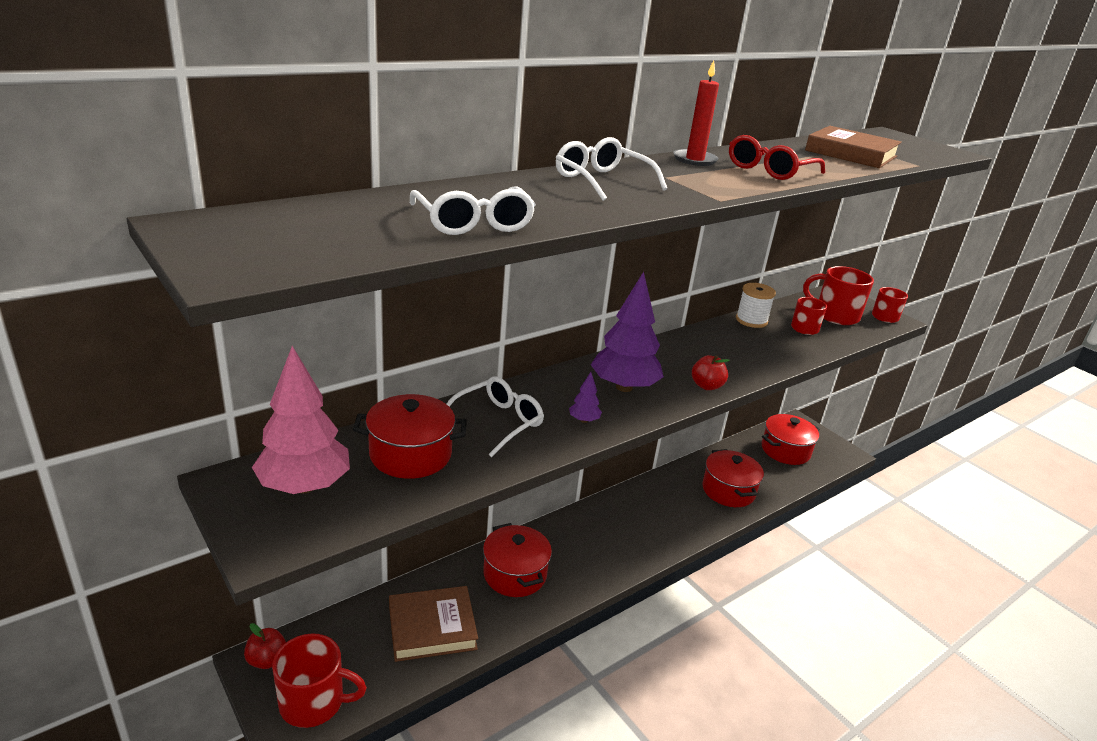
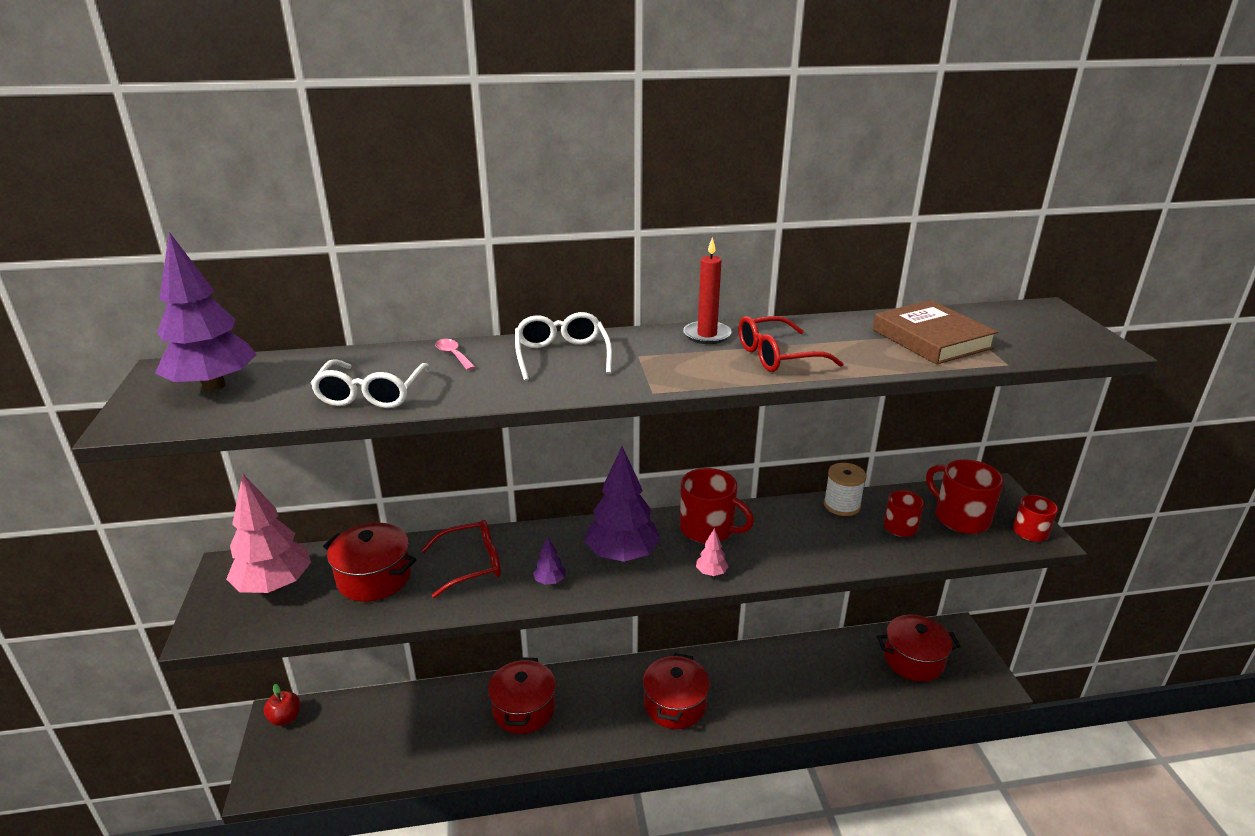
camera: 30 degrees right, 0 degrees up
(279, 232) = (214, 386): none -> purple tree
(313, 702) = (292, 766): red mug -> red mug (708, 529)
(432, 627) = (421, 735): brown book -> none
(498, 422) = (472, 564): white glasses -> red glasses
(501, 187) = (453, 355): none -> pink spoon
(706, 386) = (711, 572): red apple -> pink tree
(728, 490) = (806, 688): red pot -> red pot (675, 705)

